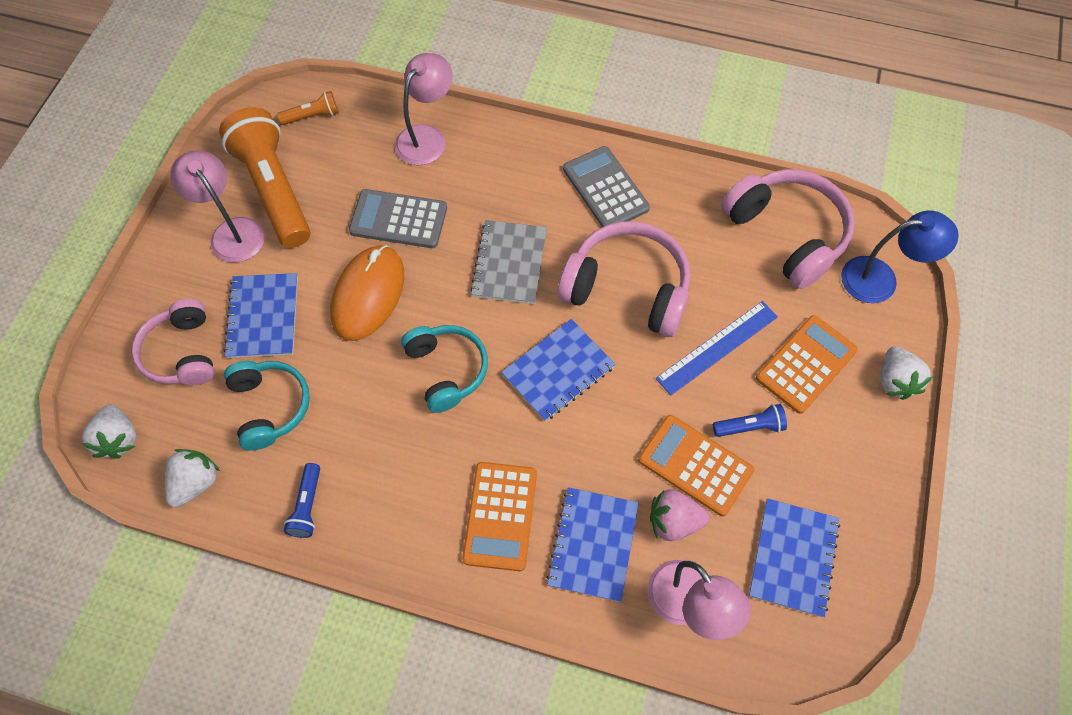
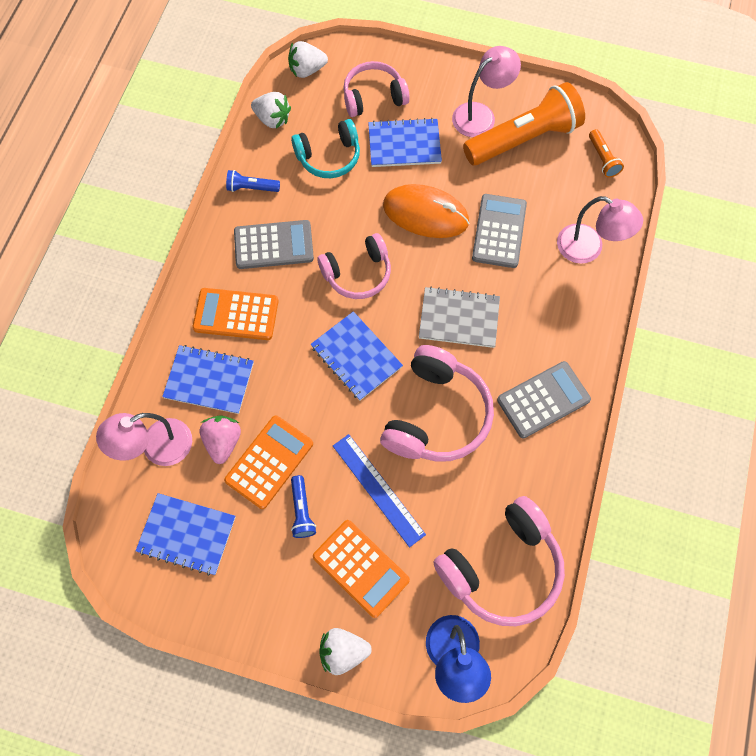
camera: 90 degrees right, 5 degrees up
(400, 472) = (273, 245): none -> grey calculator
(446, 370) = (357, 273): turquoise headphones -> pink headphones

